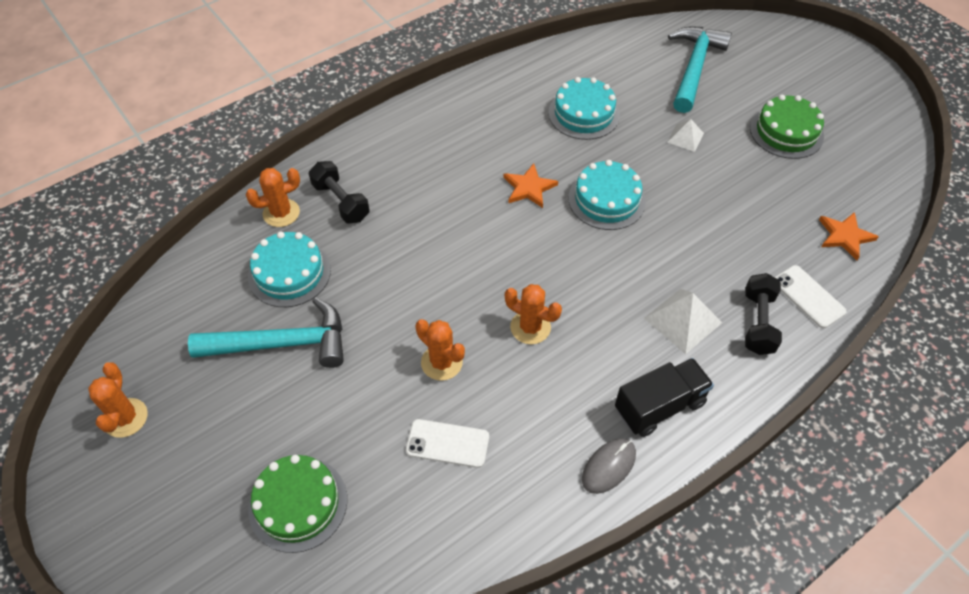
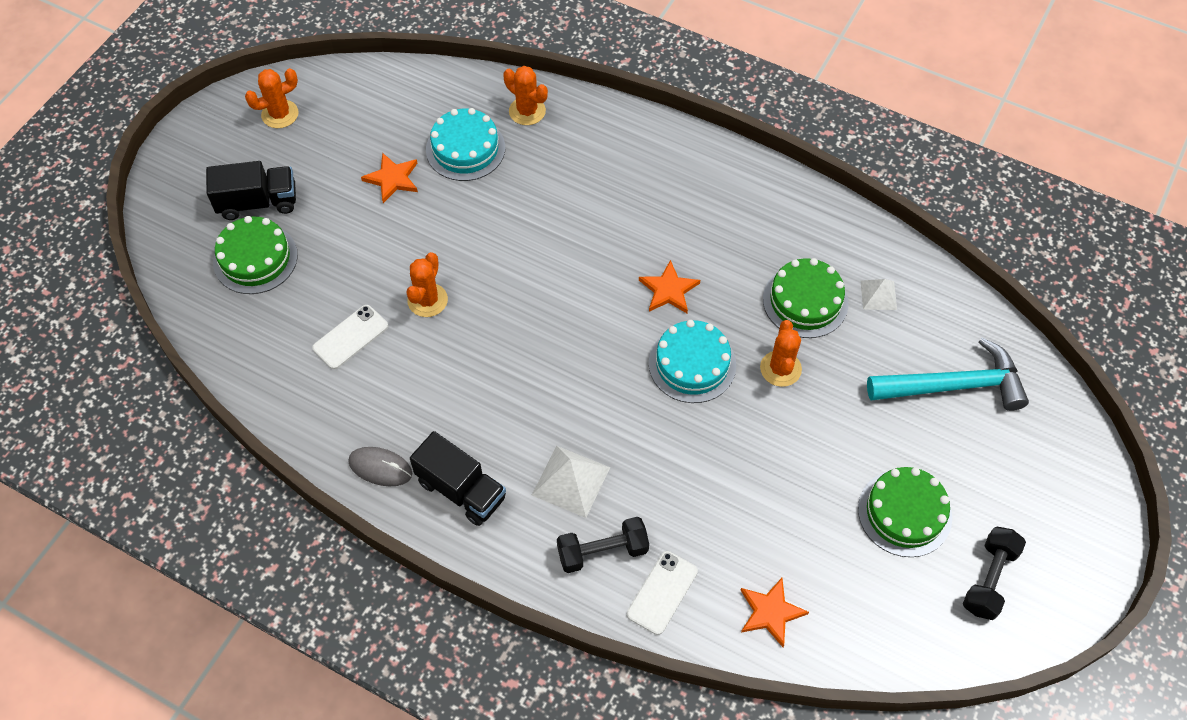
camera: 65 degrees right, 5 degrees up
(226, 477) = (258, 202): none -> black truck
(282, 343) = (392, 179): turquoise hammer -> orange star
(341, 202) = (564, 148): black dumbbell -> black dumbbell (989, 579)
(447, 443) = (350, 337): white phone -> white phone turned 60 degrees clockwise
(530, 327) = (498, 354): orange cactus -> orange cactus (780, 368)
(584, 114) = (805, 301): turquoise cake -> green cake
(685, 137) = (829, 410): white pyramid -> white pyramid (878, 295)

